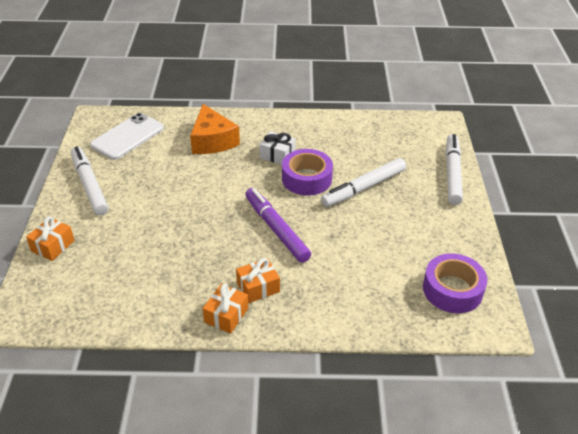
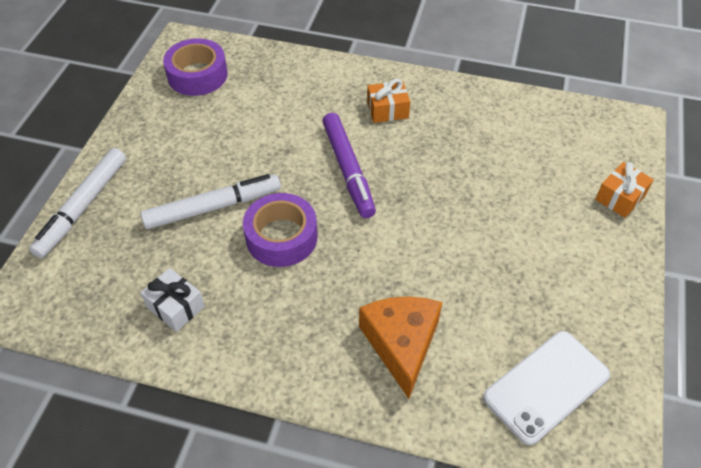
camera: 165 degrees left, 10 degrees up
(89, 185) = (593, 287): white marker -> none
(226, 315) = (425, 90): orange gift -> none
(277, 155) = (307, 290): white gift -> white gift (175, 306)

